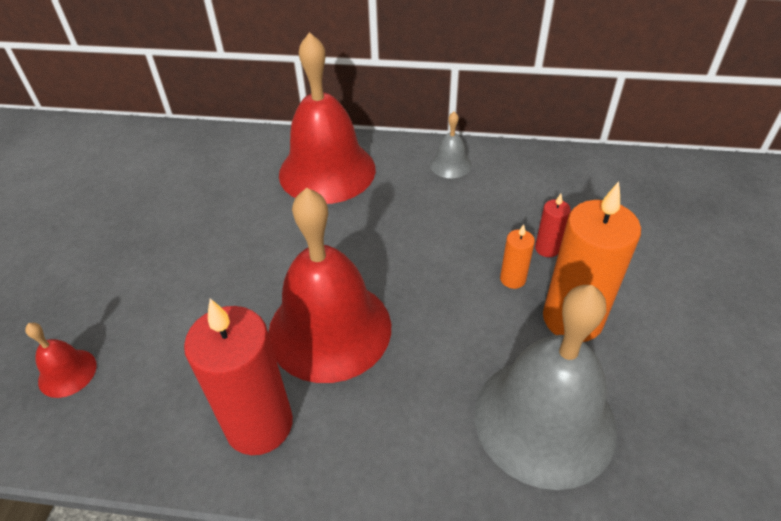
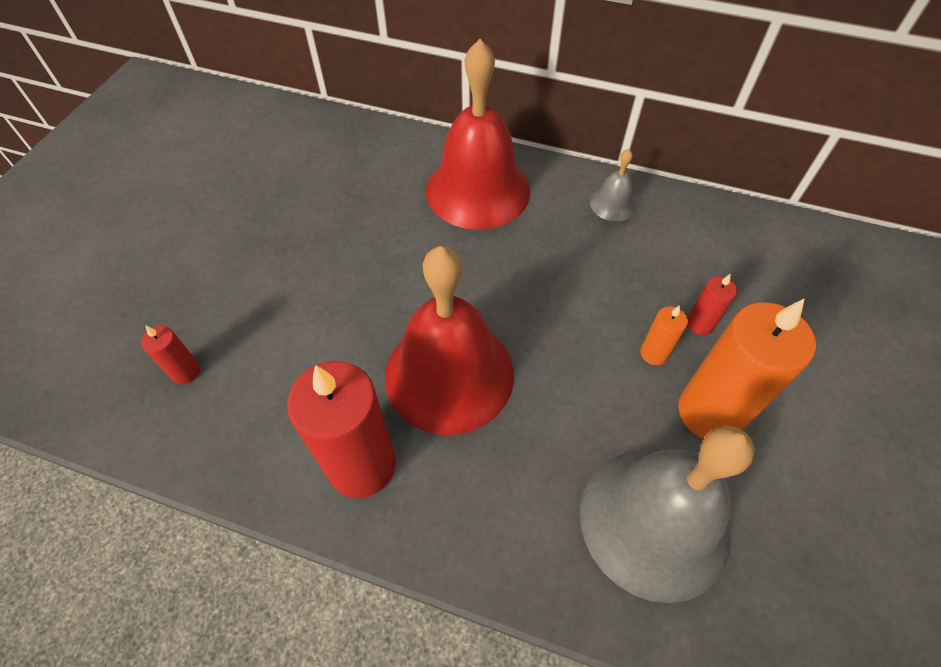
camera: 10 degrees right, 10 degrees up
(67, 373) = (186, 372): red bell -> red candle

